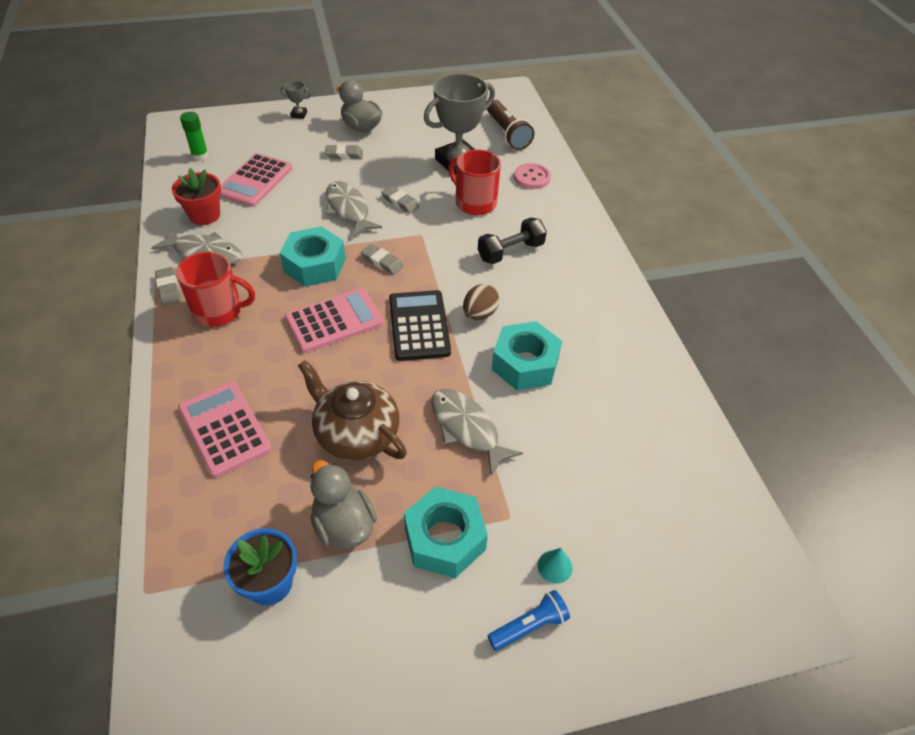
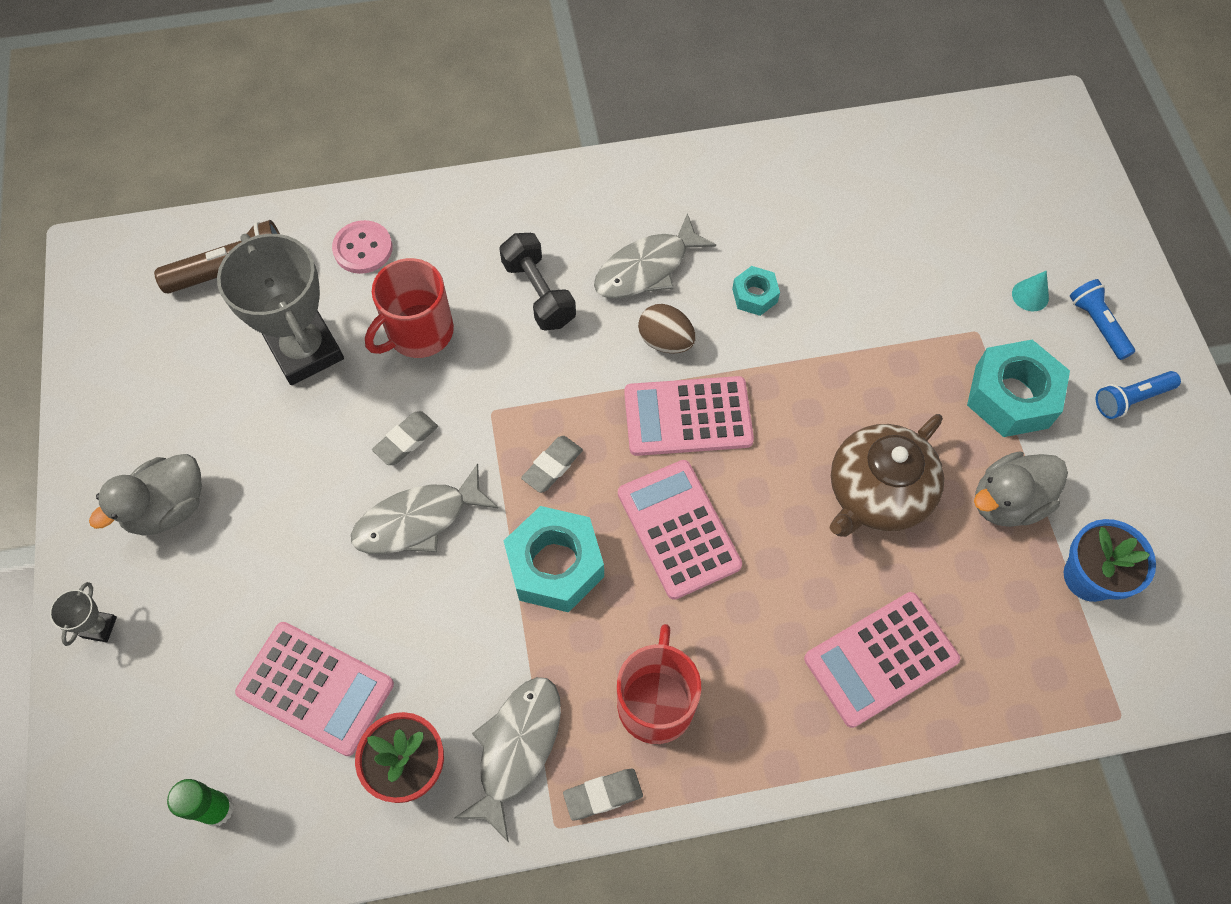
camera: 85 degrees left, 15 degrees up
(344, 154) = (255, 534): grey eraser -> none
(419, 326) = (688, 417): black calculator -> pink calculator
(447, 647) = (1131, 399): none -> blue flashlight
(467, 428) = (860, 367): grey fish -> grey fish (647, 268)
(525, 364) = (754, 295): turquoise nut -> turquoise nut, size x0.53

